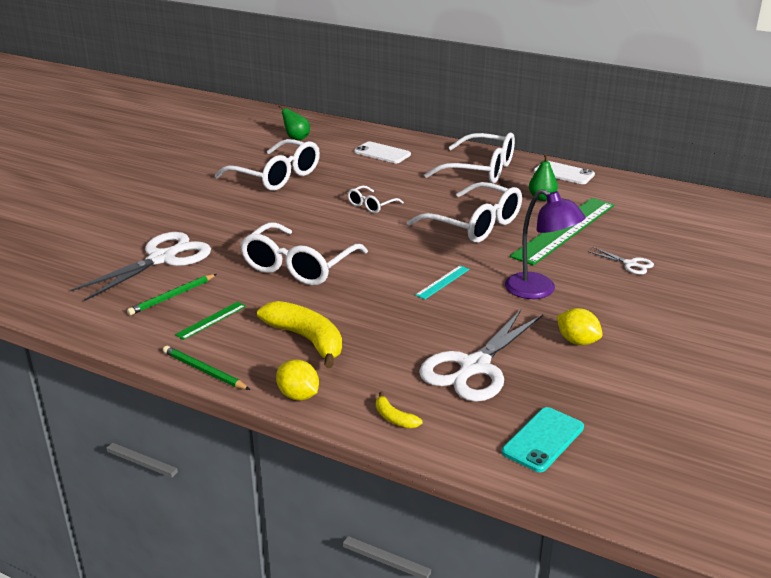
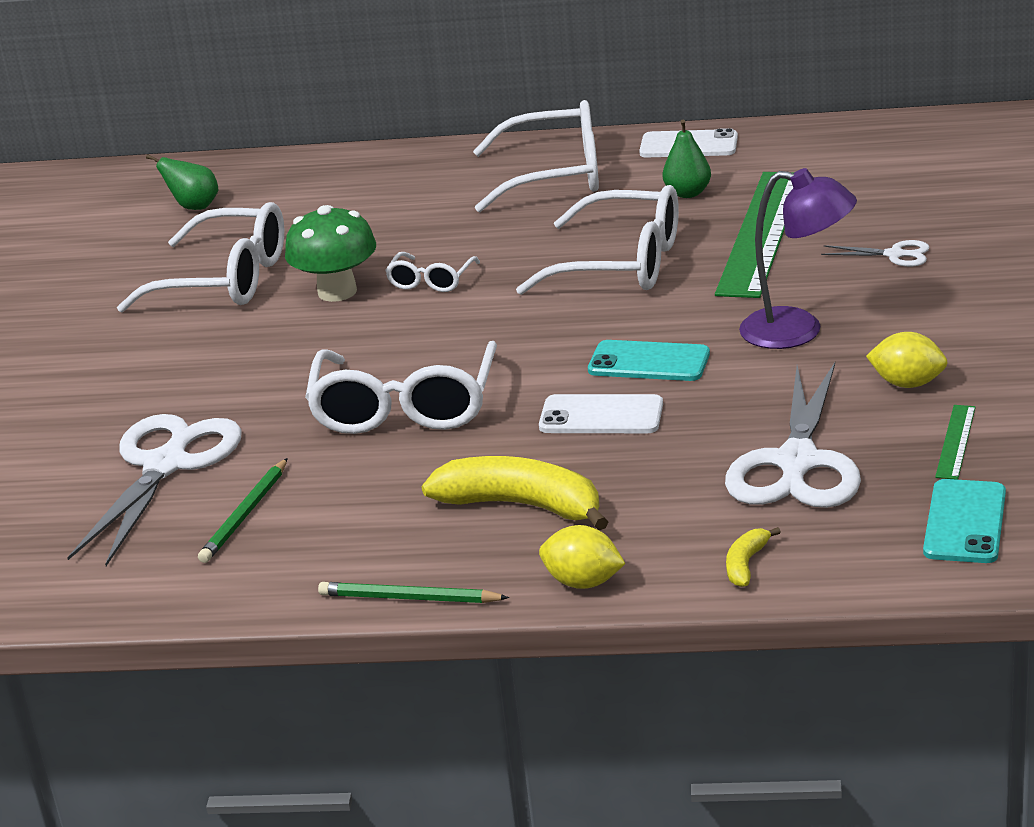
camera: 20 degrees left, 0 degrees up
(211, 320) = (345, 527): green ruler -> green ruler (955, 441)
(322, 197) = (337, 292): none -> green mushroom
(382, 153) = (368, 192): white phone -> white phone (601, 416)
(394, 418) = (746, 564): yellow banana -> yellow banana turned 90 degrees clockwise
(443, 282) = (649, 362): turquoise ruler -> turquoise phone

